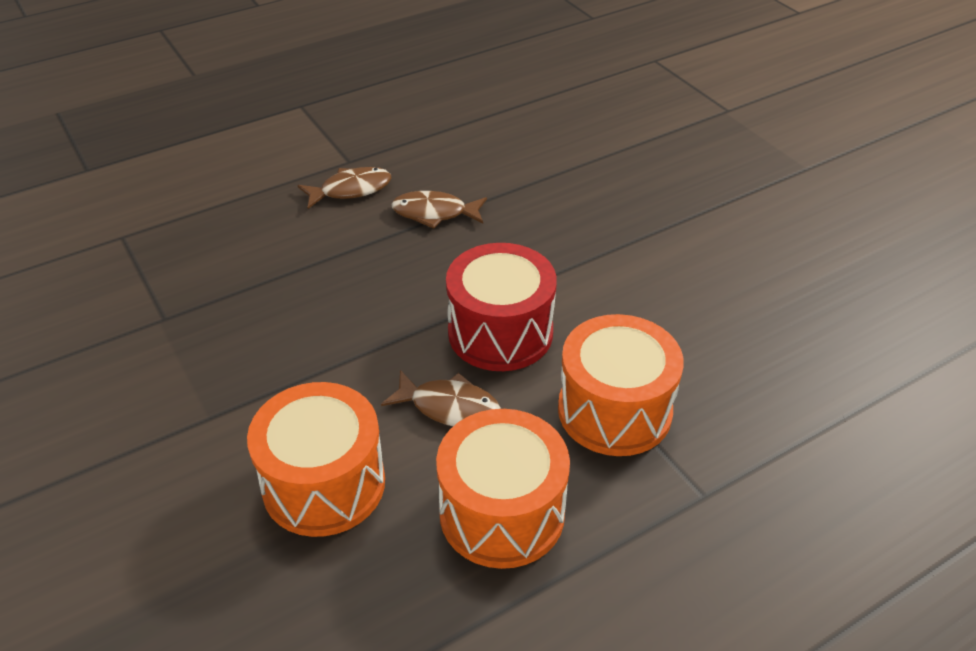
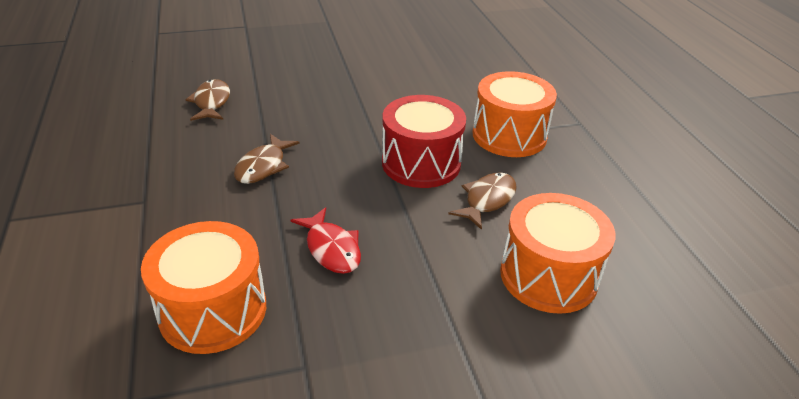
camera: 75 degrees left, 5 degrees down
(319, 296) = (331, 249): none -> red fish
(351, 190) = (191, 207): brown fish -> brown fish (211, 102)
(502, 513) = (585, 196): orange drum -> orange drum (213, 310)

